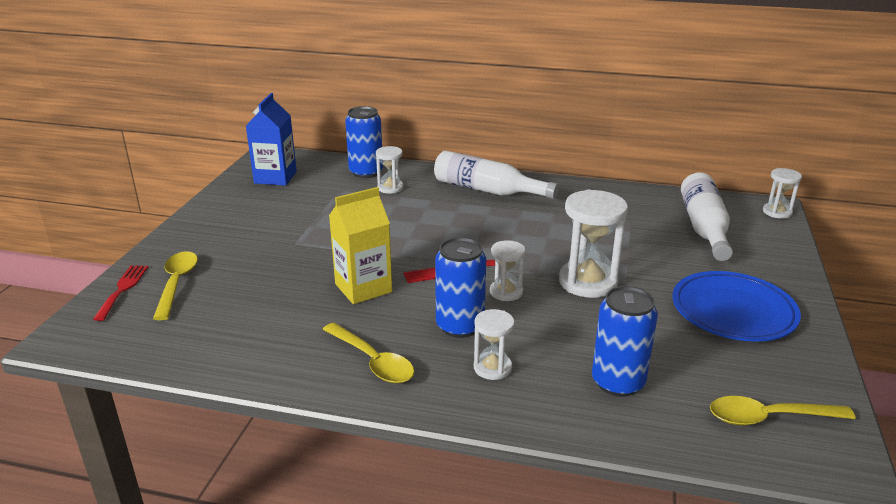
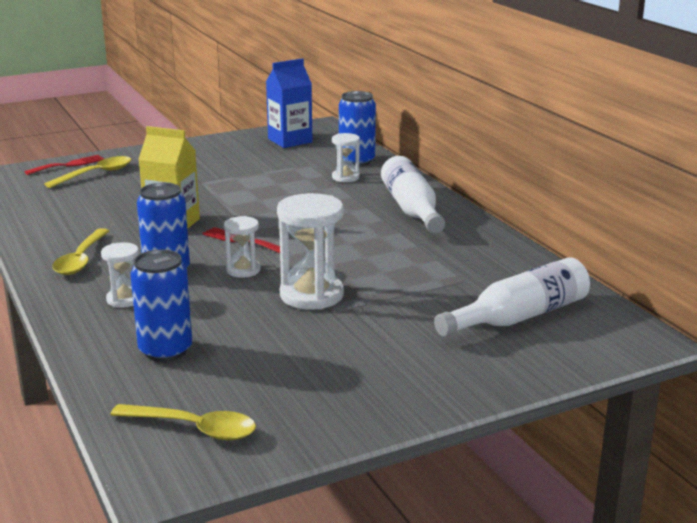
camera: 50 degrees right, 5 degrees down
(733, 311) = (362, 371): blue plate -> none
(769, 417) = (194, 428): yellow spoon -> yellow spoon turned 150 degrees clockwise
(777, 212) = (638, 345): white hourglass -> none

